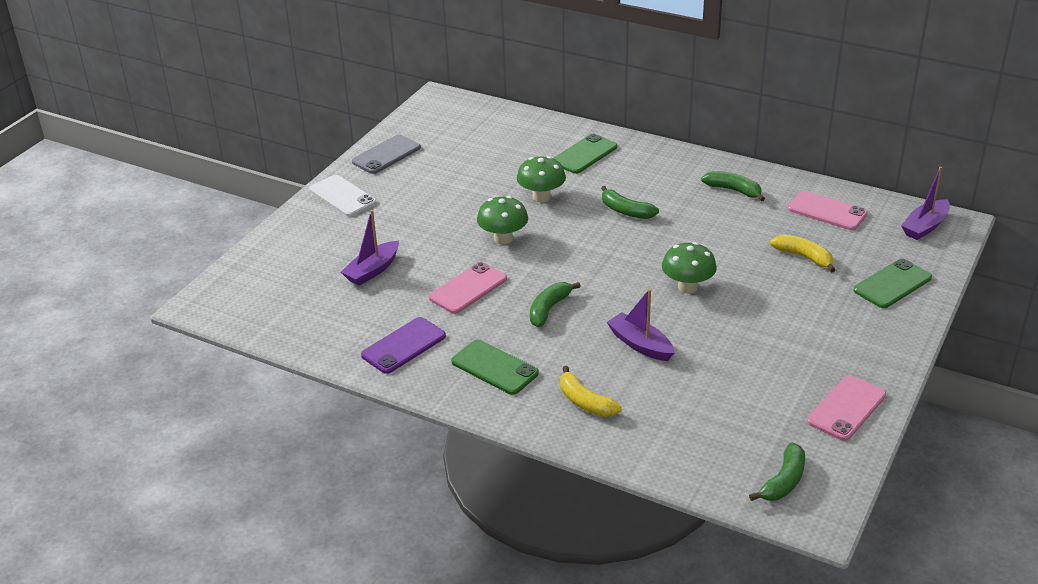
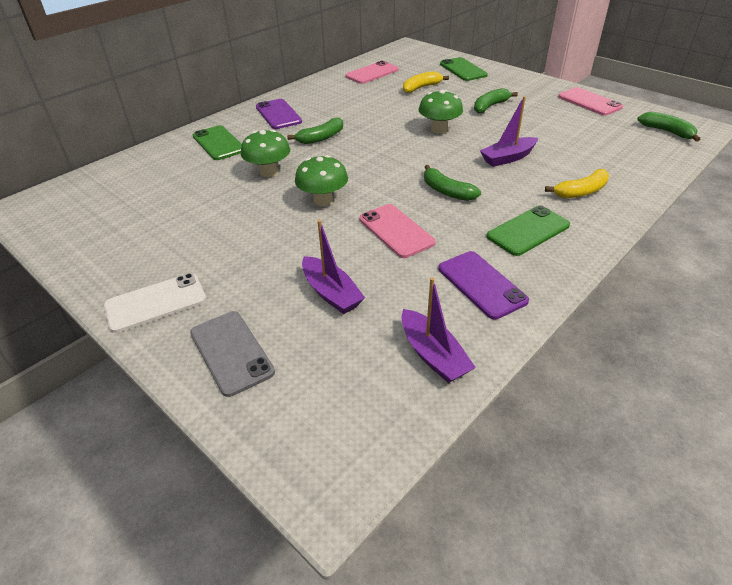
camera: 75 degrees left, 5 degrees up
(386, 155) = (98, 257): grey phone -> grey phone (231, 352)
(667, 172) = (278, 114): none -> purple phone
(734, 190) = (324, 96): green banana -> green banana (490, 106)
(925, 226) = (406, 52): purple boat -> purple boat (433, 355)

